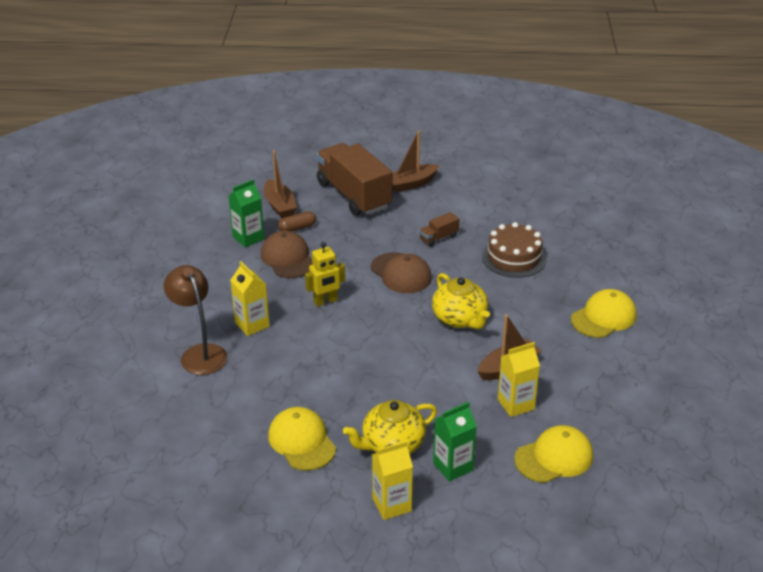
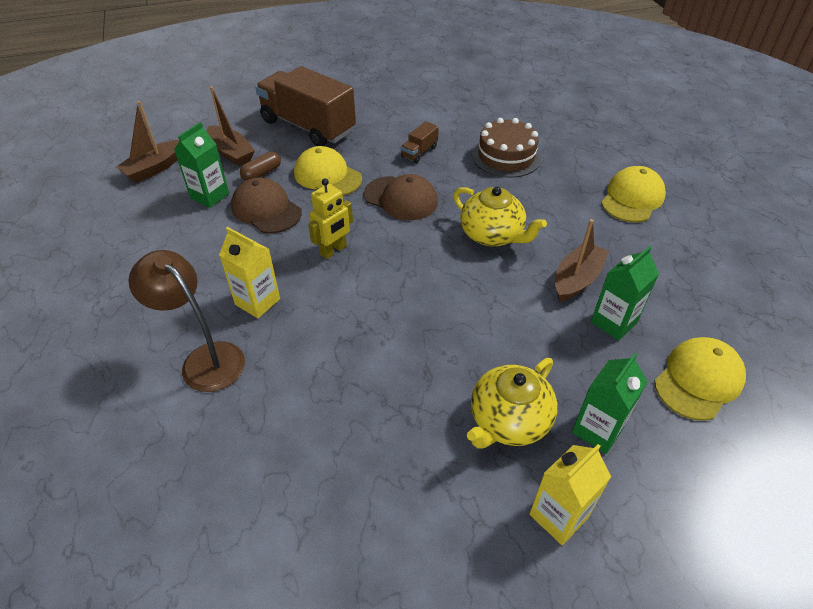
camera: 20 degrees left, 10 degrees up
(302, 441) = (394, 452): yellow cap -> yellow cap (327, 176)
(411, 184) = (361, 104): brown boat -> brown boat (154, 168)
(516, 404) = (613, 322): yellow carton -> green carton

